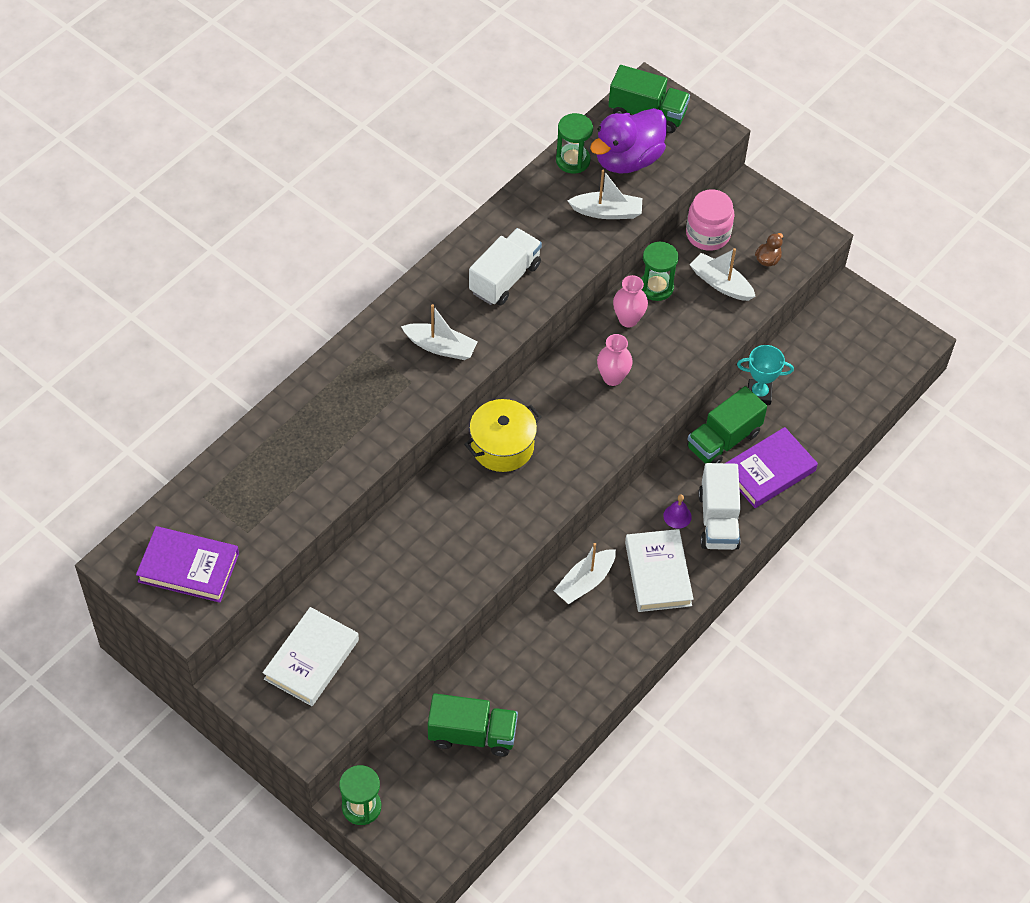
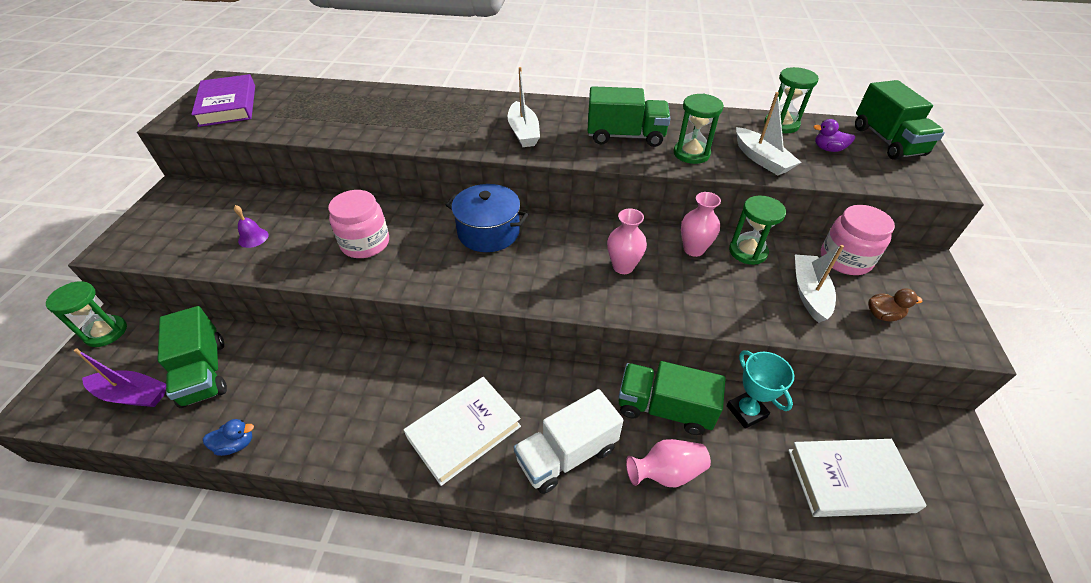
camera: 60 degrees right, 10 degrees down
(311, 659) = (206, 218): white book -> white book (849, 480)
(450, 542) = (365, 243): none -> pink jar
(463, 791) = (133, 395): none -> purple boat
(502, 446) = (488, 232): yellow pot -> blue pot
(505, 278) = (625, 136): white truck -> green truck
(564, 251) = (691, 153): none -> green hourglass
(568, 725) = (236, 444): none -> blue duck
(585, 582) = (418, 376): white boat -> none
(627, 159) = (828, 149): purple duck -> purple duck, size x0.41
(677, 516) = (544, 414): purple bell -> purple bell (253, 238)
(769, 471) = (666, 472): purple book -> pink vase

